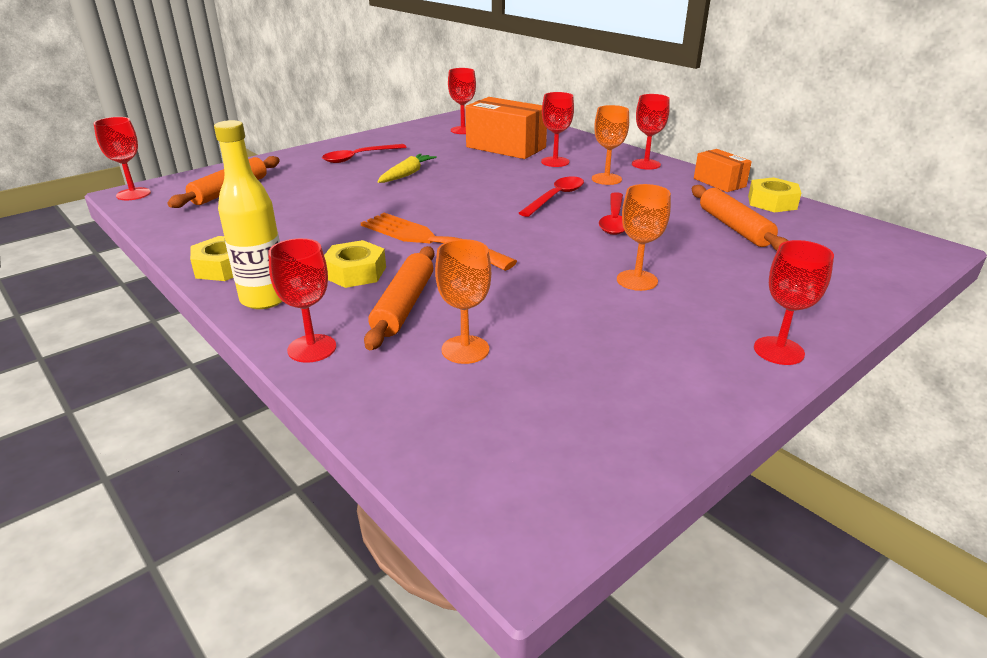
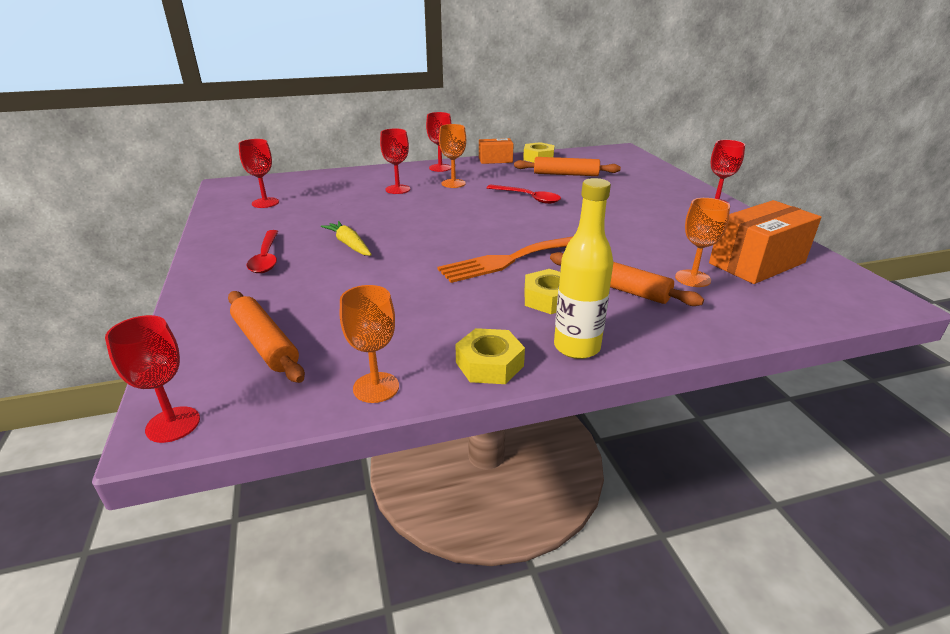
camera: 65 degrees left, 0 degrees up
(312, 348) = (674, 334): red goblet -> none
(506, 147) = (339, 197): orange box -> orange box (757, 263)
(556, 197) = (470, 204): red spoon -> none
(637, 280) = (621, 213): orange goblet -> orange goblet (376, 387)

